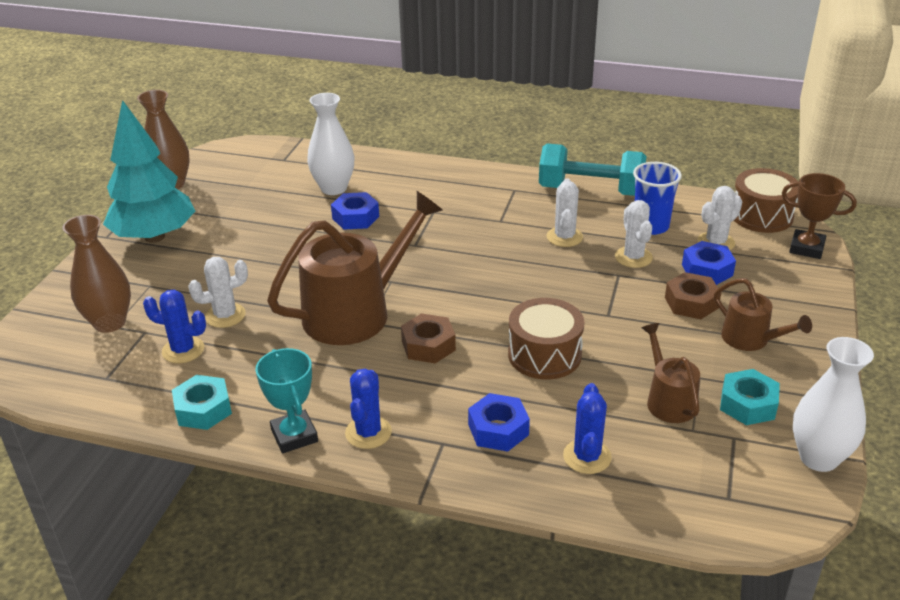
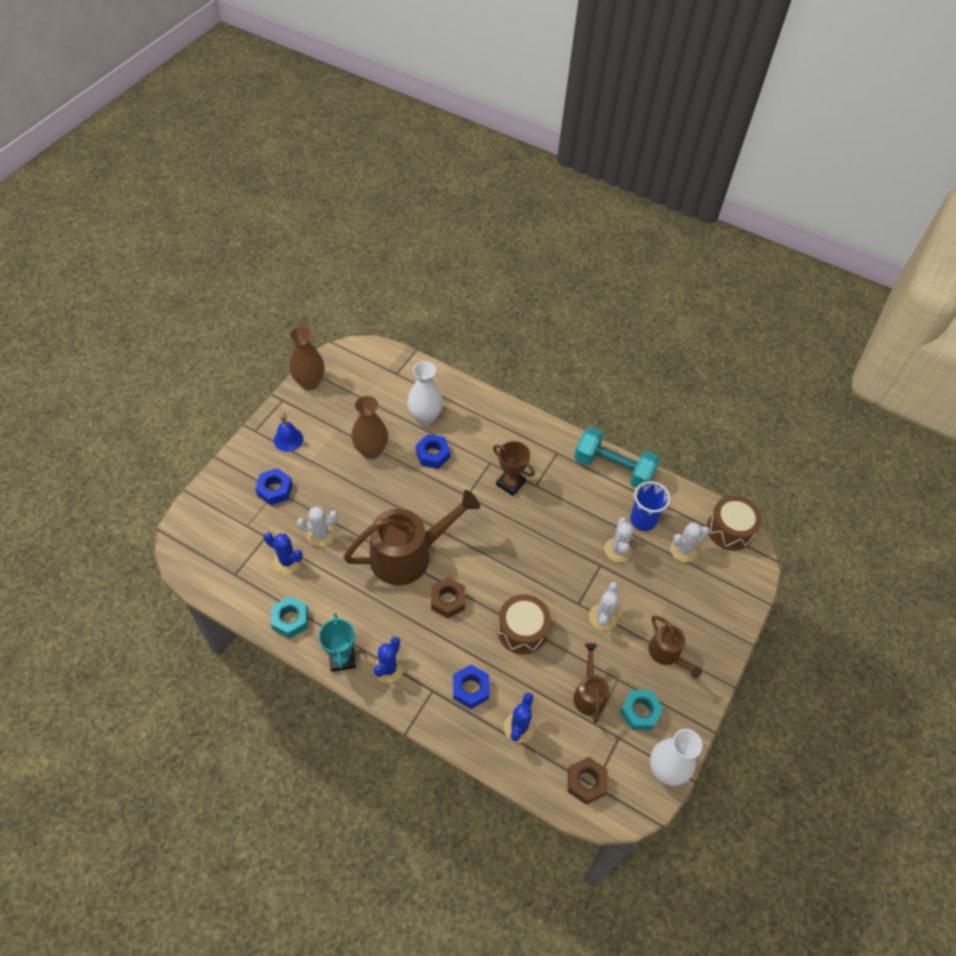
camera: 10 degrees right, 20 degrees up
(110, 323) = (244, 521): brown vase -> brown vase (371, 451)
(155, 236) = (288, 439): turquoise tree -> blue bell
(564, 237) = (576, 515): white cactus -> white cactus (603, 617)
(691, 303) = (640, 607): brown nut -> brown nut (586, 782)
(707, 270) = (665, 577): blue nut -> blue nut (275, 490)
(806, 248) = (747, 573): brown trophy -> brown trophy (510, 483)

